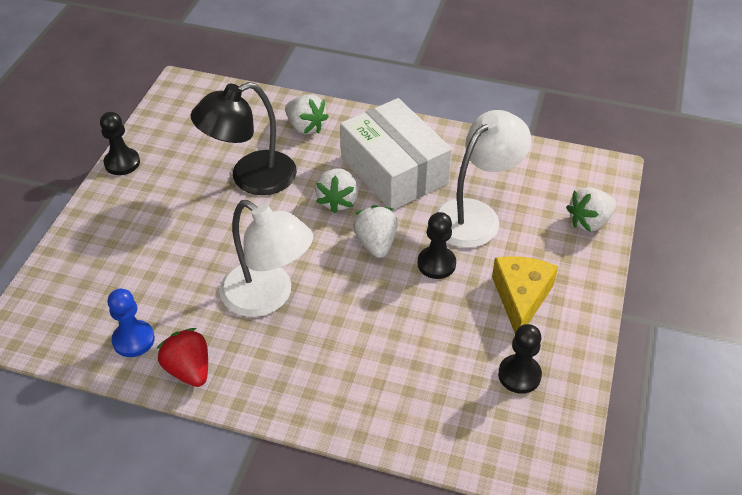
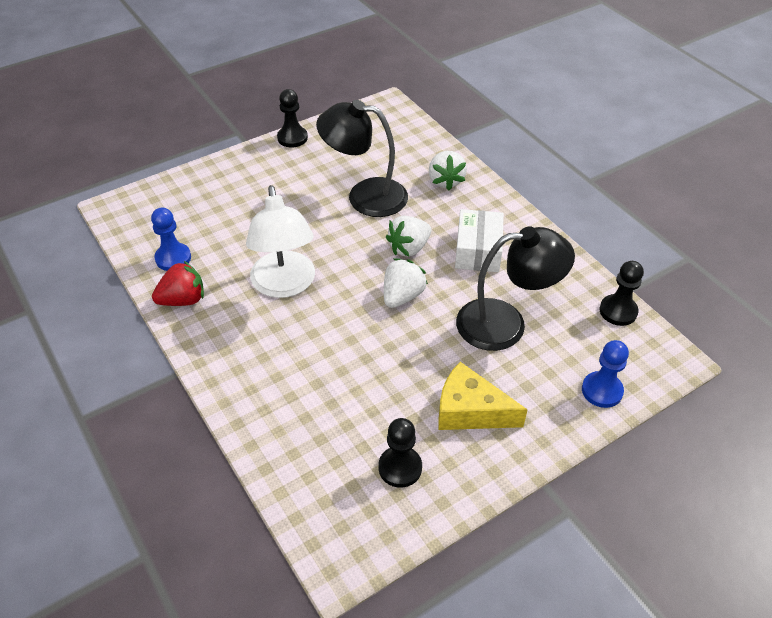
camera: 40 degrees right, 0 degrees up
(189, 370) = (183, 300): red strawberry -> red strawberry turned 60 degrees clockwise
(394, 170) = (478, 250): white box -> white box, size x0.62
(436, 264) = (431, 340): black pawn -> black pawn (618, 311)
(475, 215) = (505, 323): white lamp -> black lamp
(521, 297) = (470, 411): yellow cheese -> yellow cheese turned 120 degrees counterclockwise
(589, 222) = (602, 391): white strawberry -> blue pawn

